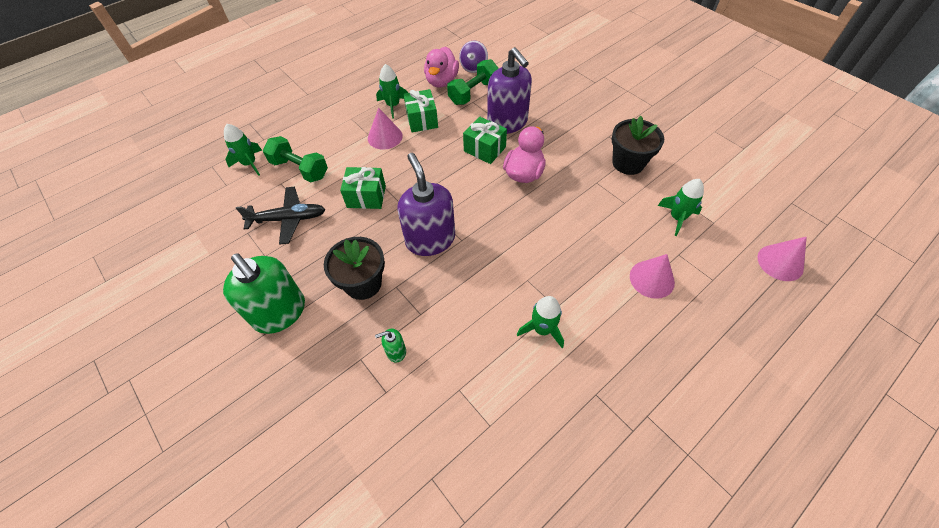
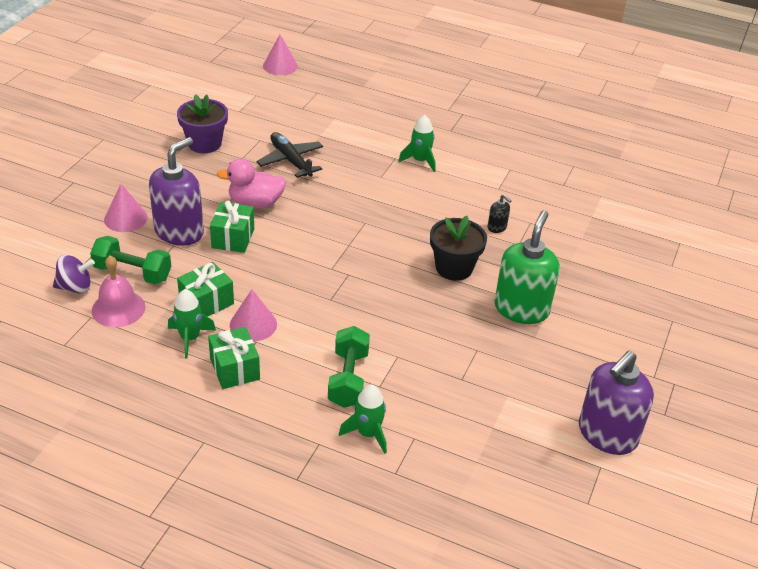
camera: 120 degrees left, 15 degrees down
(288, 219) = (423, 354): black plane -> black plane (291, 161)
(366, 196) = (354, 304): green gift -> green gift (234, 369)
(396, 351) = (497, 227): green soap dispenser -> black soap dispenser
(430, 239) = (378, 242): purple soap dispenser -> purple soap dispenser (607, 434)
(441, 81) = (118, 308): pink duck -> pink bell
(628, 163) = (204, 143): black flower pot -> purple flower pot
(652, 279) = (336, 118): pink cone -> pink cone (125, 218)
(677, 218) = (261, 112): green rocket -> none

